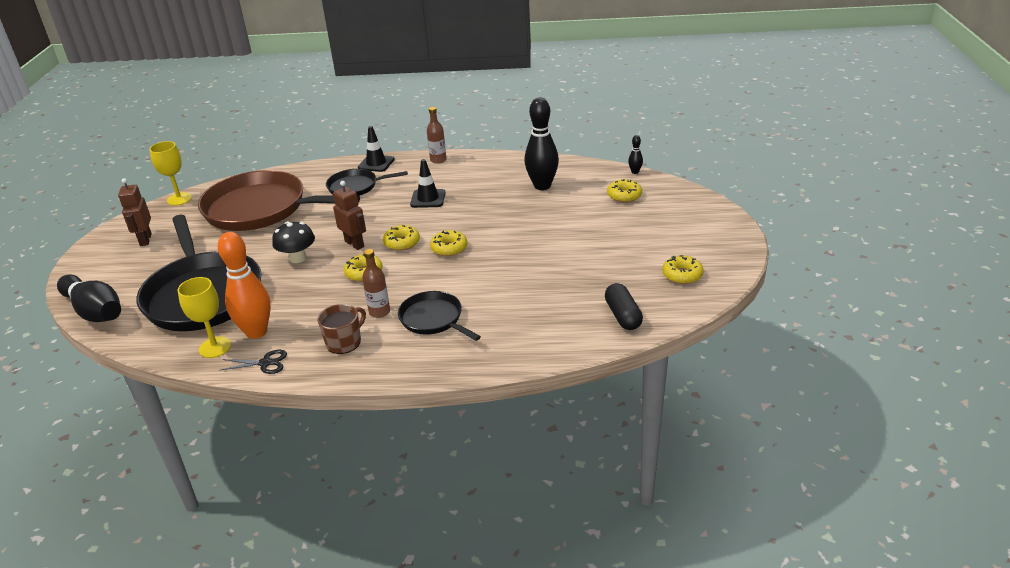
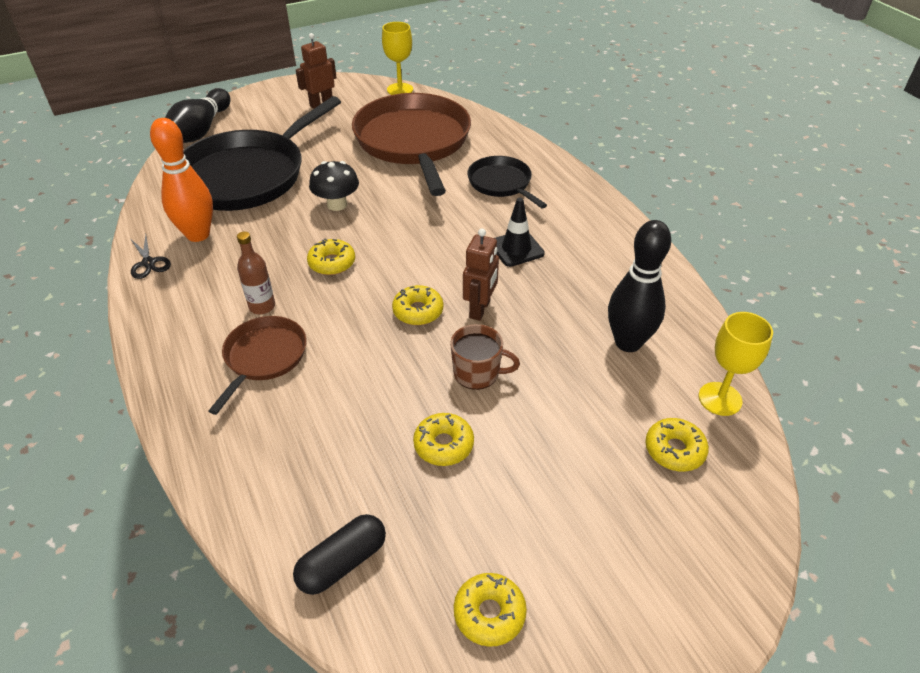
camera: 60 degrees right, 10 degrees up
(215, 347) = (166, 220): yellow goblet -> yellow goblet (720, 399)
(344, 342) = (198, 303): brown mug -> brown mug (477, 373)
(354, 244) = (385, 232): brown robot -> brown robot (480, 309)
(376, 163) = (563, 177): black traffic cone -> none
(402, 243) = (408, 267): yellow donut -> yellow donut (443, 445)
(433, 319) = (264, 357): black pan -> brown pan
(438, 160) = (612, 220): brown bottle -> none
(635, 172) = (758, 439): black bowling pin -> none

